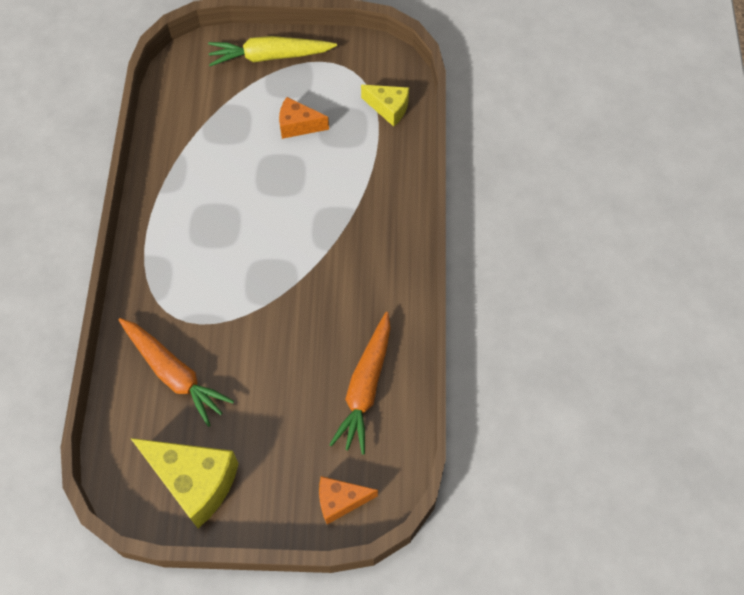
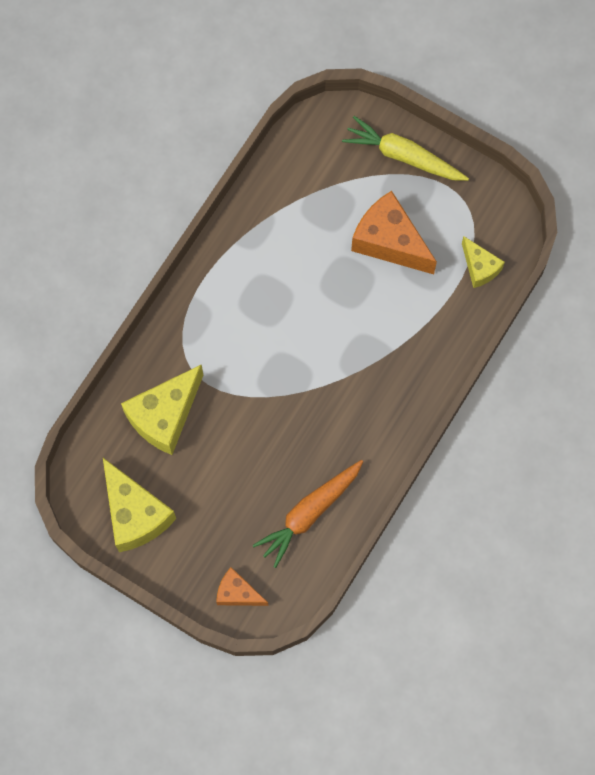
camera: 30 degrees right, 10 degrees up
(174, 373) = (165, 416): orange carrot -> yellow cheese
(298, 125) = (389, 241): orange cheese -> orange cheese, size x1.77

